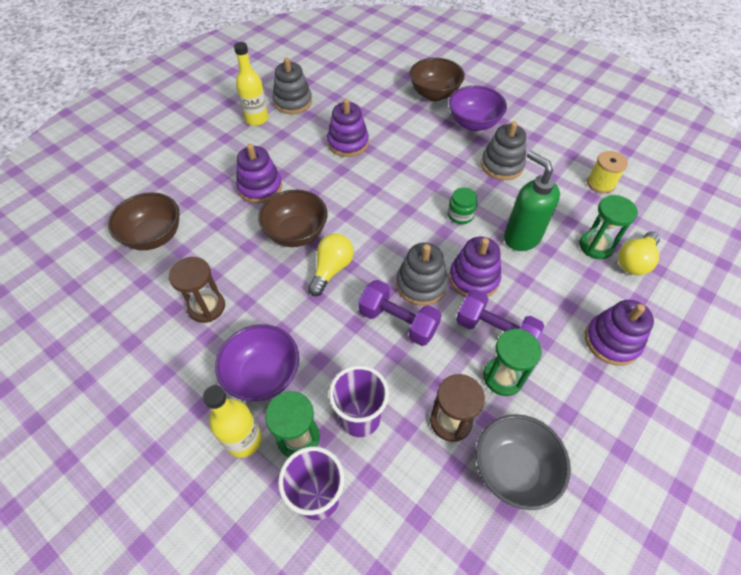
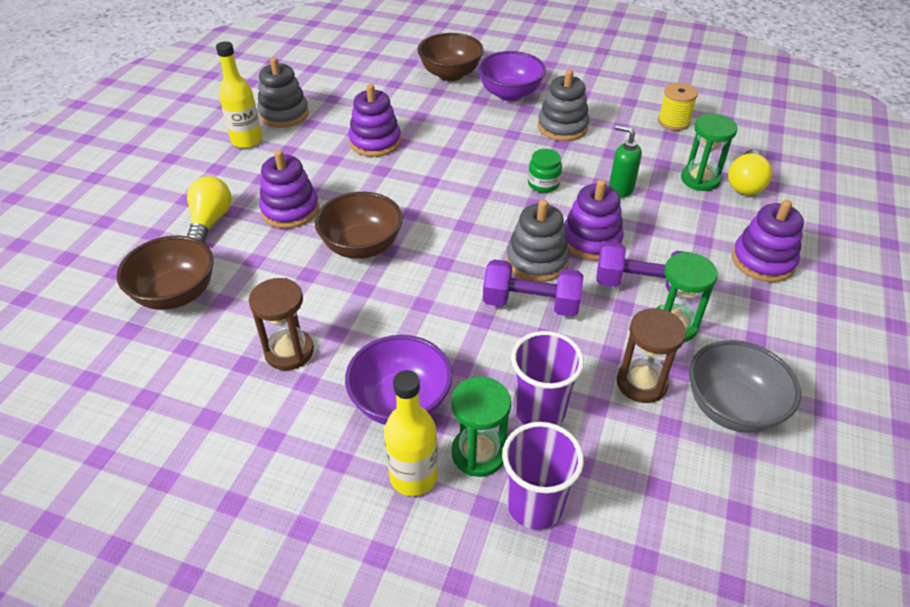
camera: 20 degrees left, 10 degrees down
(331, 269) = (425, 272): yellow light bulb -> yellow light bulb (210, 221)
(521, 237) = (620, 189): green soap dispenser -> green soap dispenser, size x0.62

